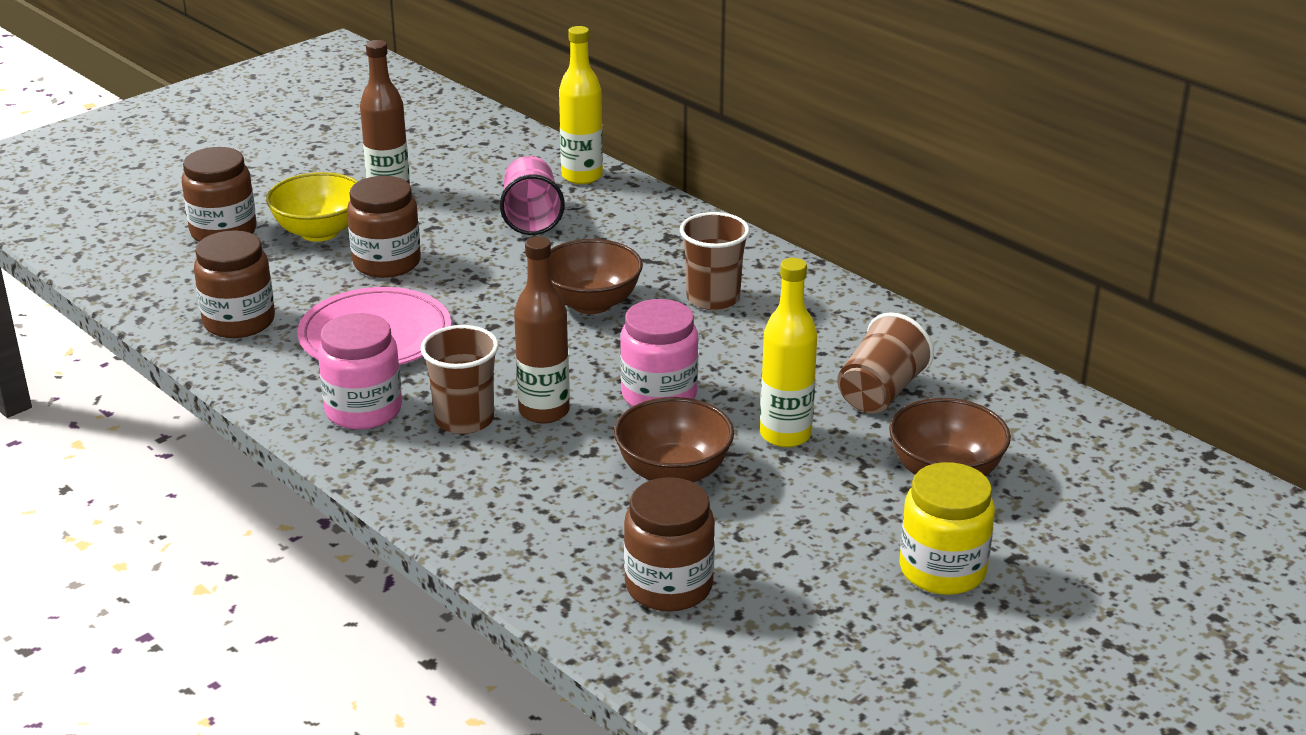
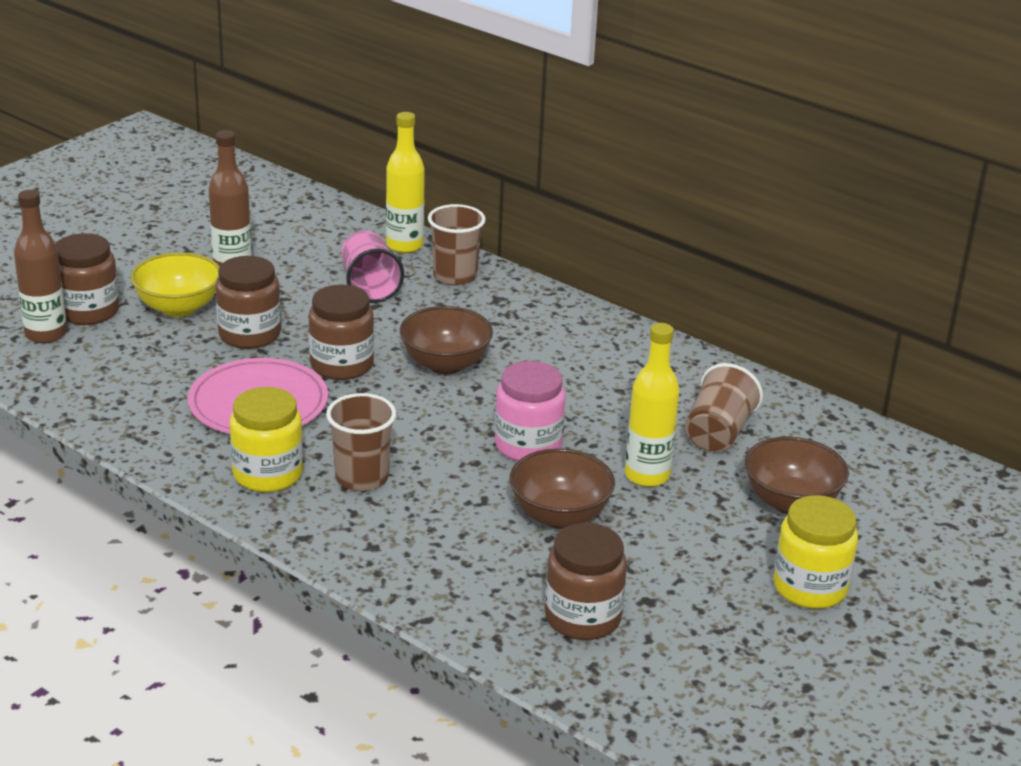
camera: 10 degrees left, 0 degrees up
(239, 322) = (128, 397): brown jar -> brown jar (341, 365)
(363, 410) = (268, 474): pink jar -> yellow jar
(544, 411) = (431, 466): brown bottle -> brown bottle (46, 334)
(713, 298) = (551, 355): brown cup -> brown cup (455, 276)

